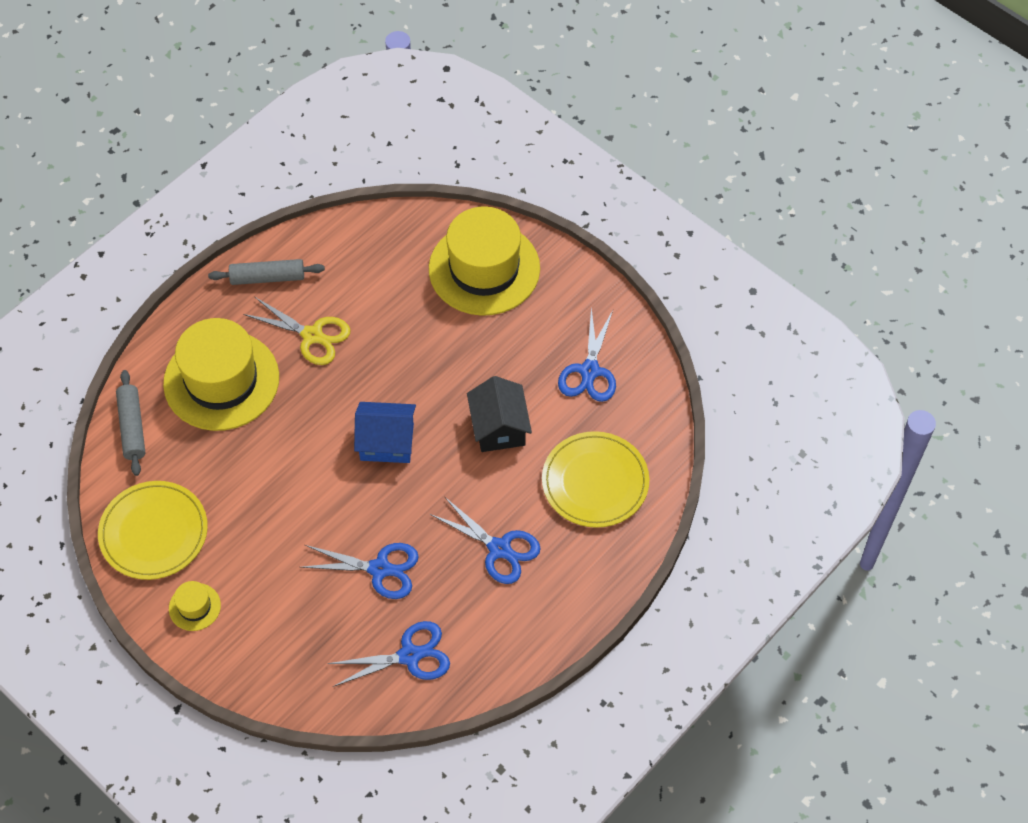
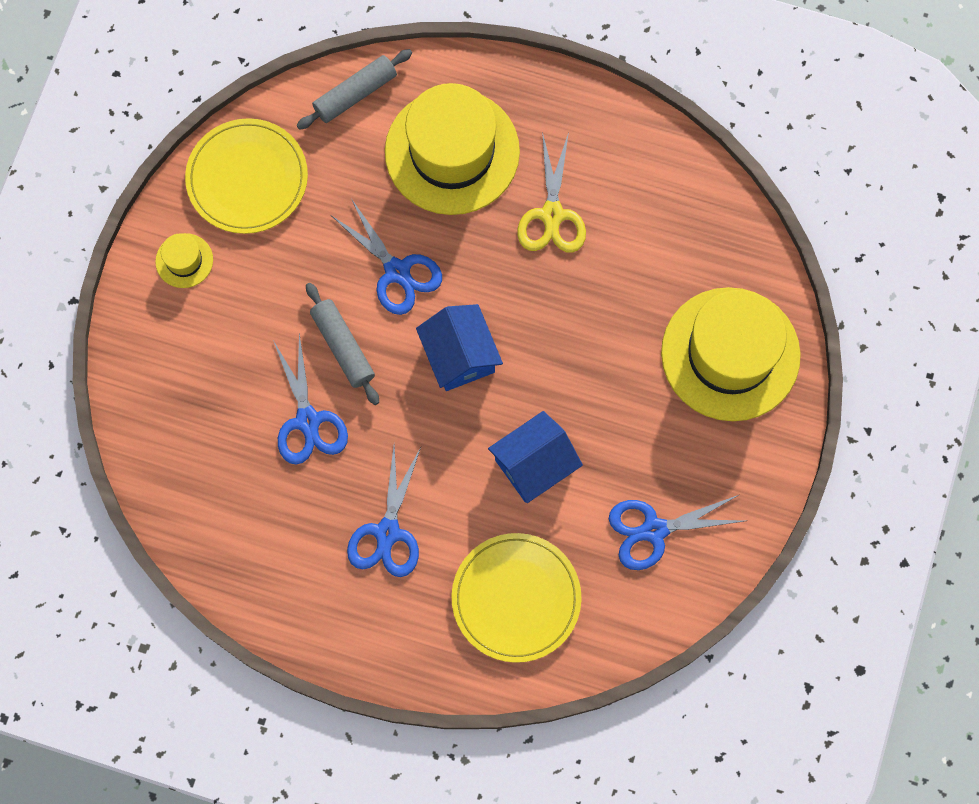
camera: 65 degrees right, 15 degrees up
(267, 277) = (601, 132): grey rolling pin -> grey rolling pin (343, 347)
(409, 655) = (224, 498): blue scissors -> blue scissors (397, 271)
(499, 427) = (534, 464): black house -> blue house

